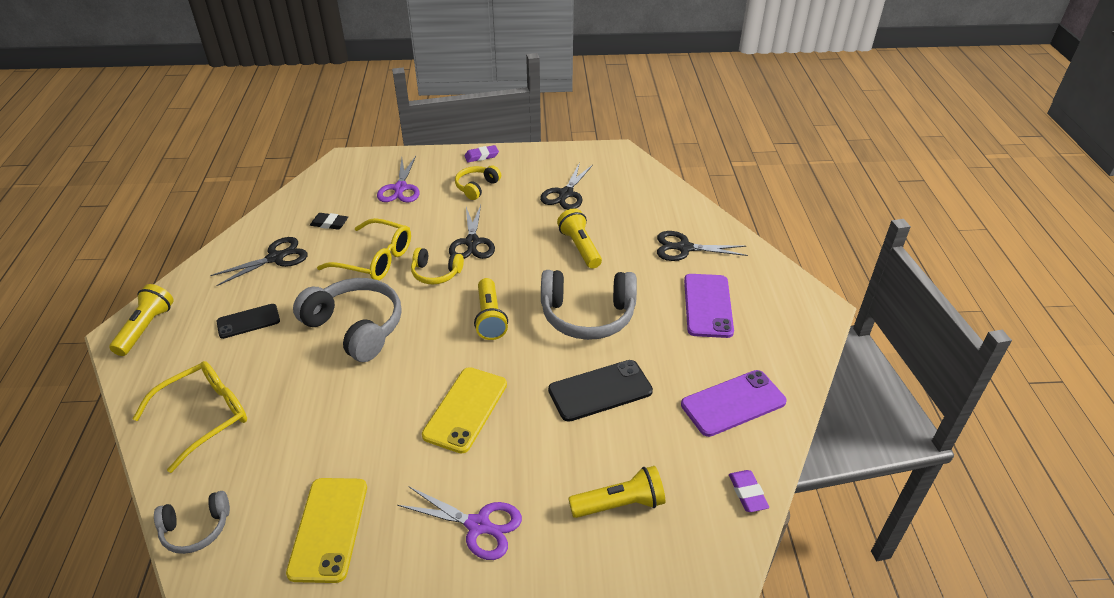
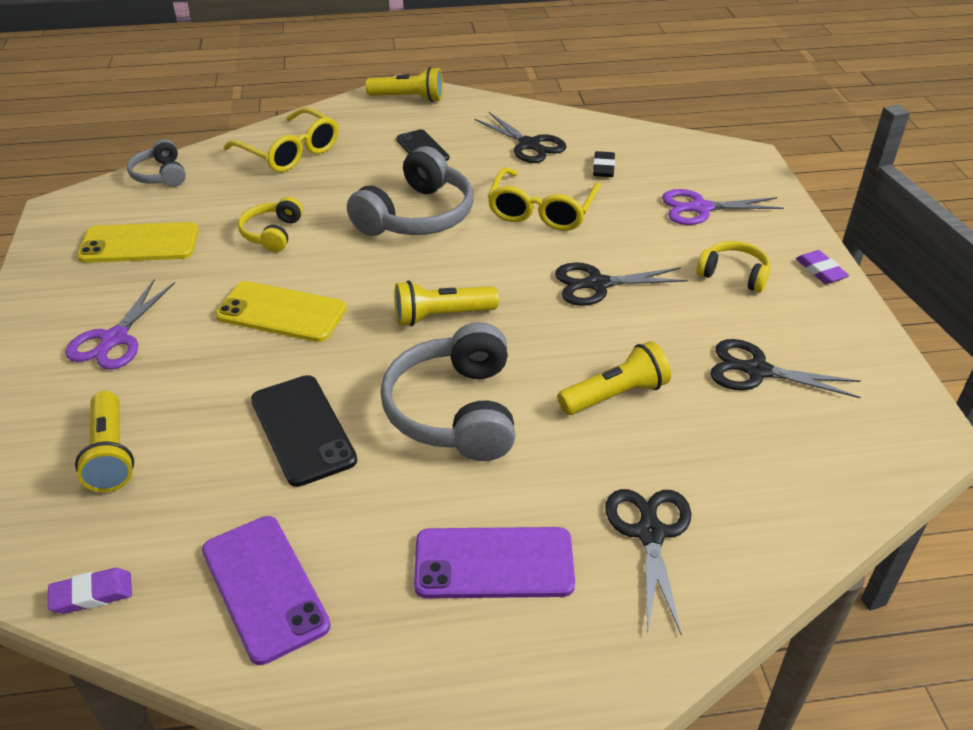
camera: 85 degrees right, 0 degrees up
(436, 273) = (524, 261): yellow headphones -> yellow headphones (272, 233)

